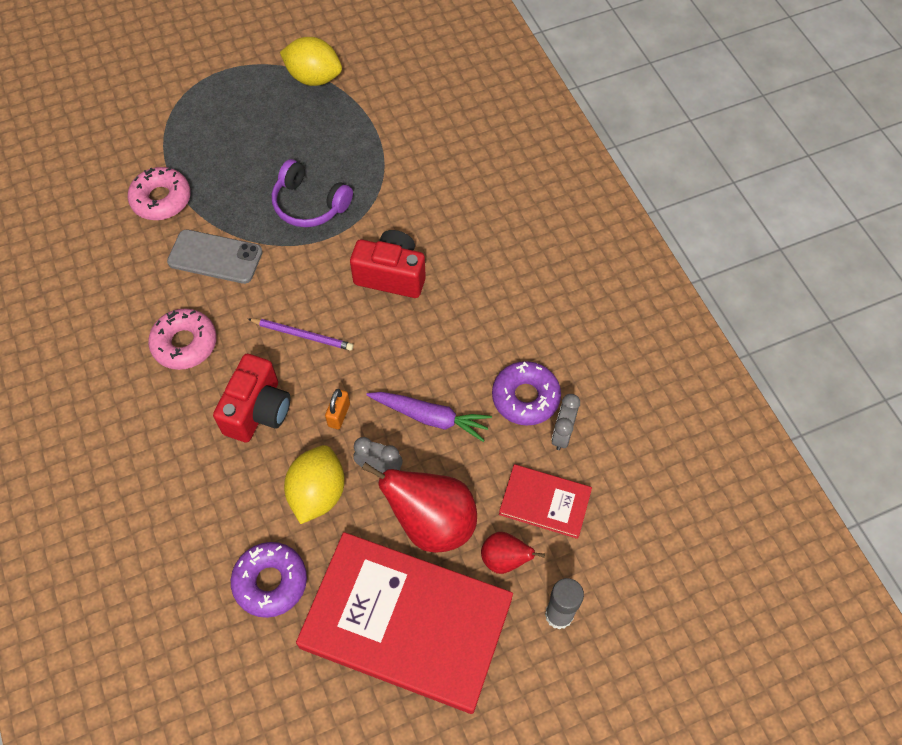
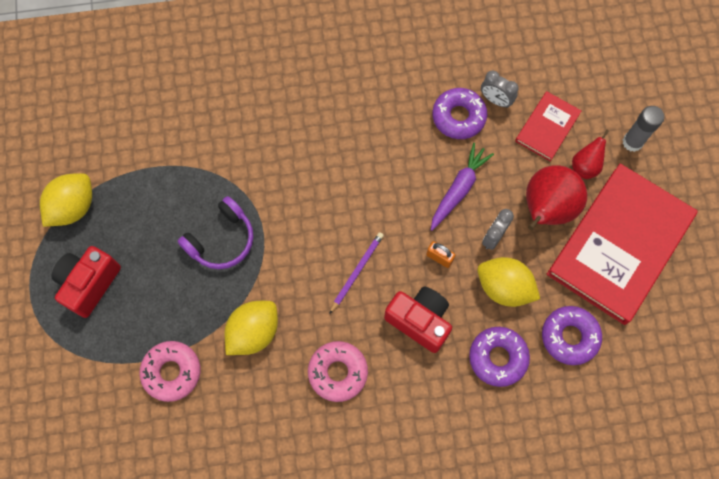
camera: 75 degrees left, 10 degrees up
(215, 257) = (254, 332): grey phone -> yellow lemon
(229, 503) = (498, 357): none -> purple donut
(391, 275) = (318, 188): red camera -> red camera (89, 284)

